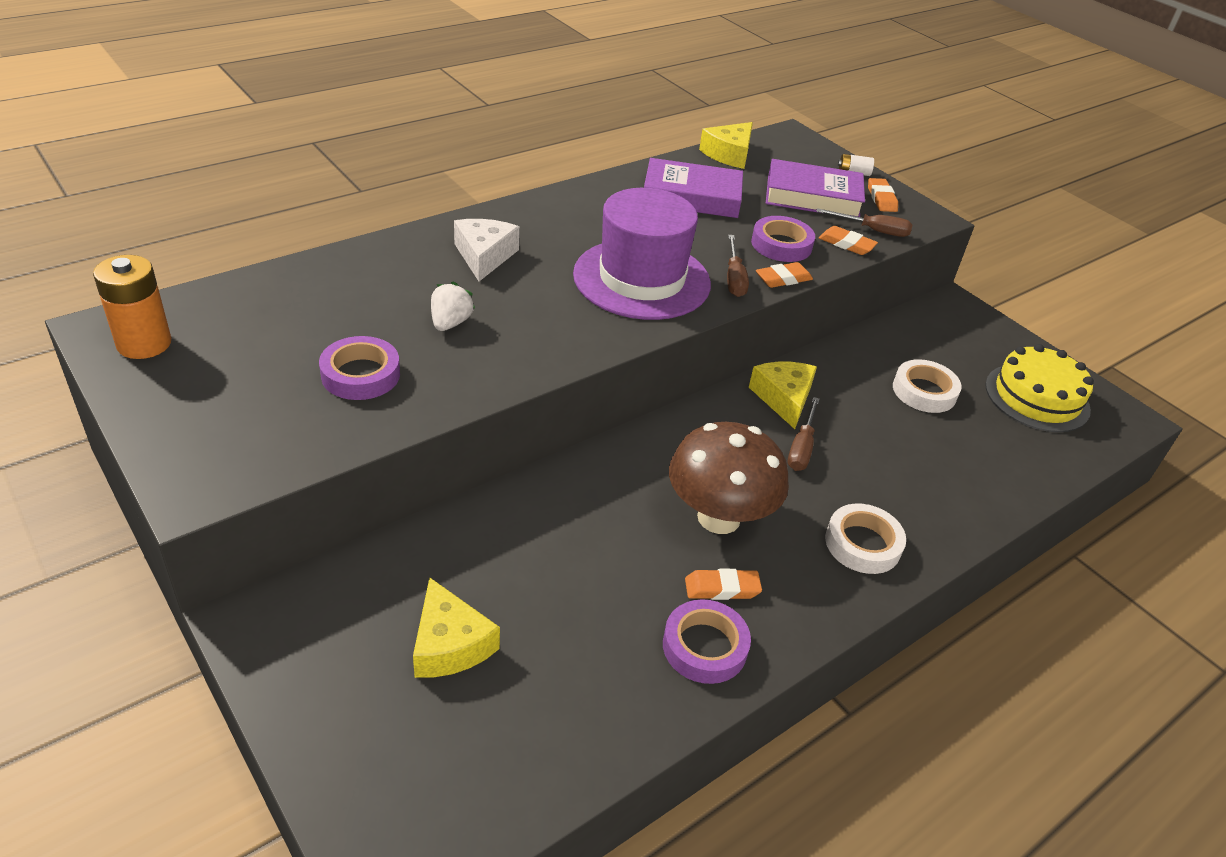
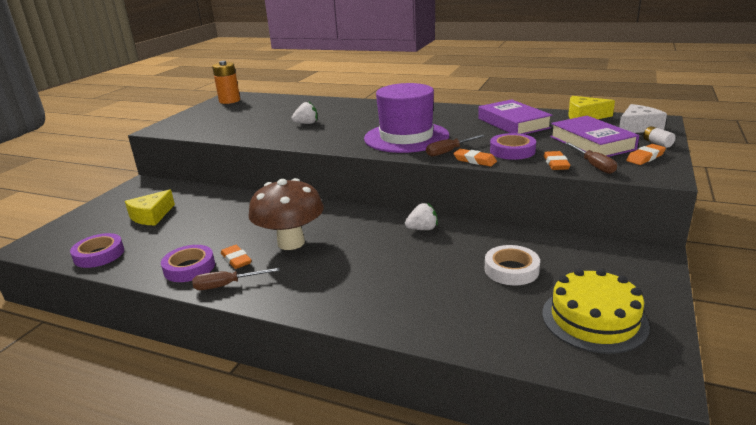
camera: 65 degrees right, 15 degrees down
(360, 374) = (250, 124): purple tape -> purple tape (99, 255)
(484, 256) = (367, 113): white cheese -> white cheese (638, 127)
(783, 398) = (422, 229): yellow cheese -> white strawberry
(801, 448) = (382, 247): brown screwdriver -> brown screwdriver (227, 285)
(862, 544) = (316, 290): white tape -> none

